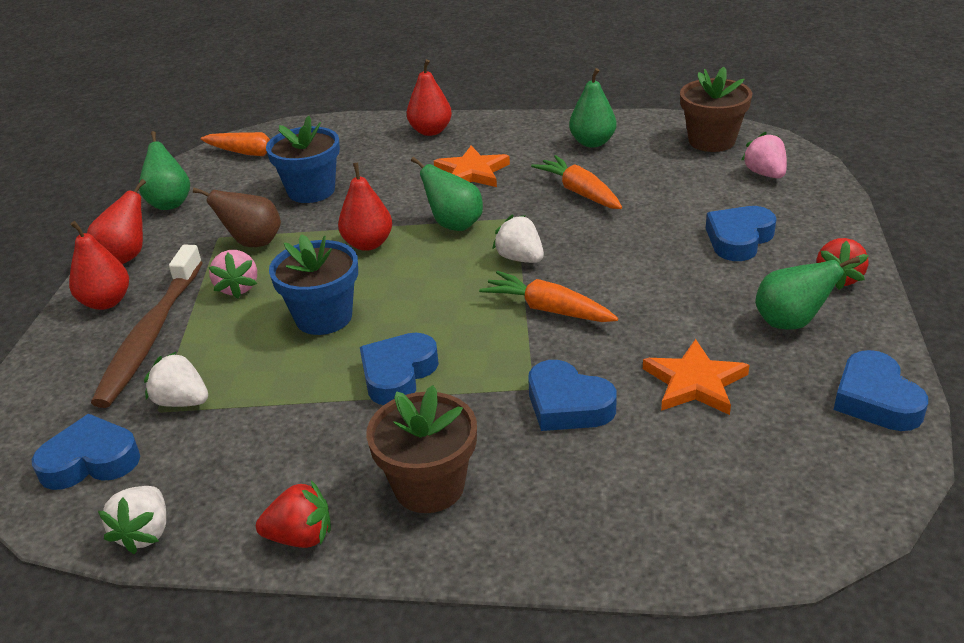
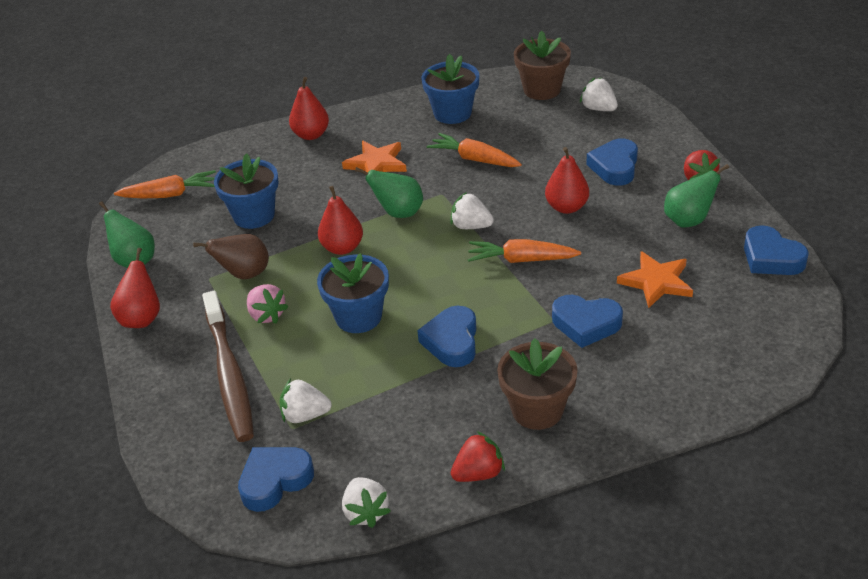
camera: 25 degrees left, 5 degrees up
(106, 302) = (163, 360): red pear -> red pear (566, 207)
(592, 142) = (452, 113): green pear -> blue flower pot
(765, 174) = (598, 108): pink strawberry -> white strawberry

